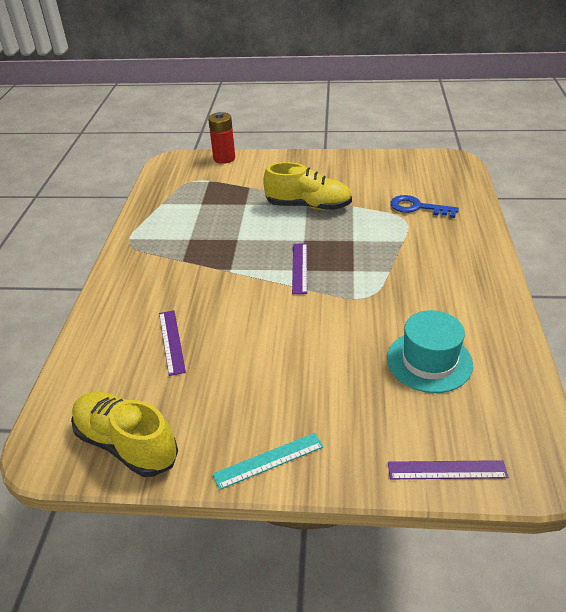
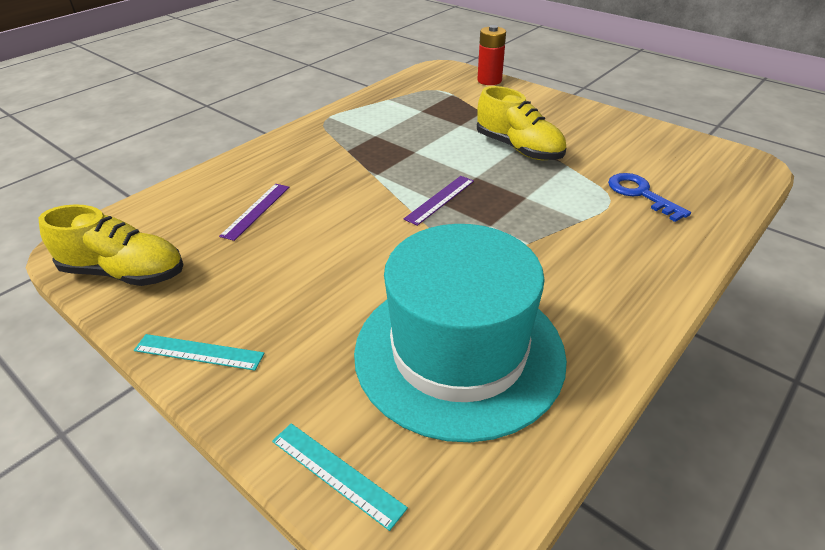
camera: 35 degrees right, 0 degrees up
(126, 444) = (124, 273): yellow shoe -> yellow shoe turned 120 degrees clockwise
(429, 361) = (459, 352): turquoise hat -> turquoise hat, size x1.84
(447, 470) = (336, 473): purple ruler -> turquoise ruler

